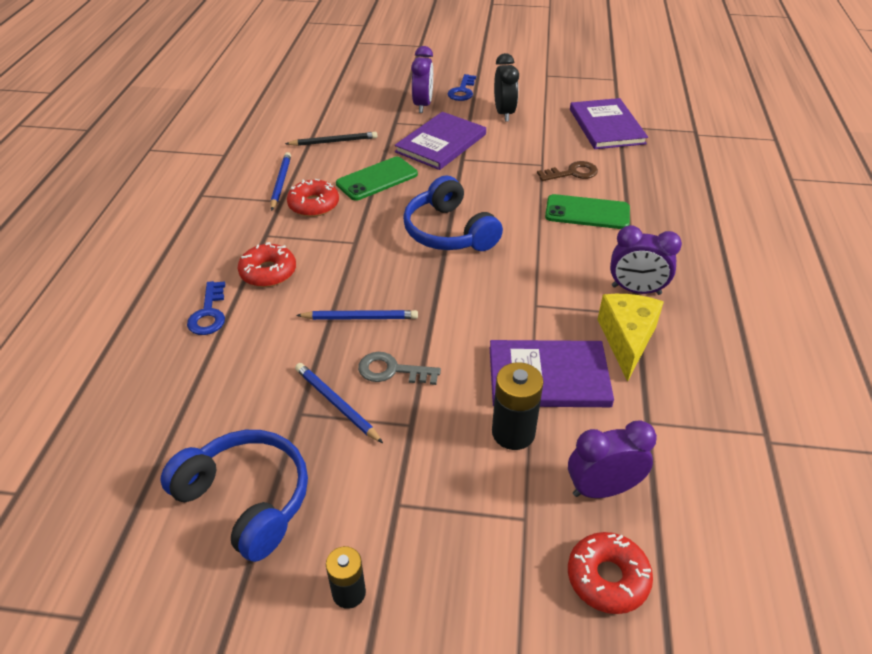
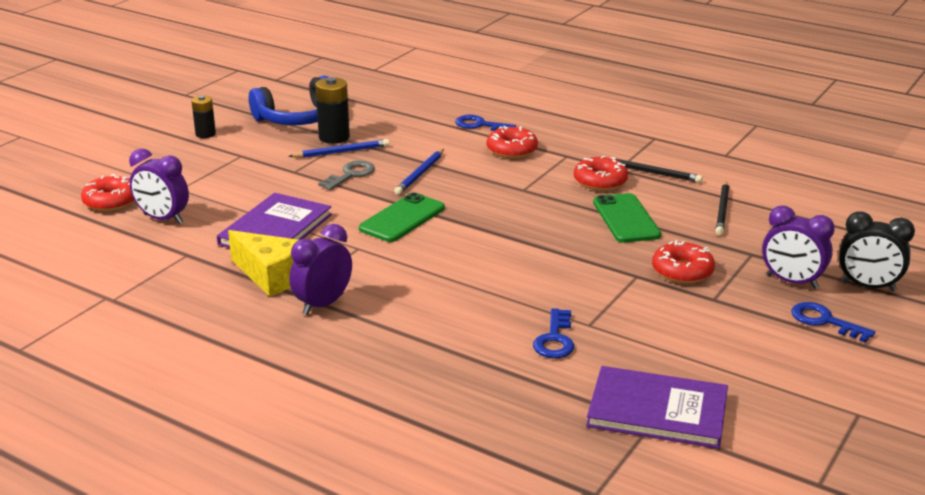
camera: 115 degrees right, 15 degrees down
(281, 183) = (652, 173): blue pencil -> black pencil
(441, 143) = (682, 271): purple book -> red donut
(448, 232) = (501, 234): blue headphones -> none
(504, 113) = (740, 336): black clock -> black clock (868, 286)
(513, 432) = (244, 202): black battery -> black battery (334, 137)
(572, 173) = (555, 339): brown key -> blue key
(587, 212) = (468, 321): green phone -> green phone (402, 218)
(602, 489) = (163, 219): purple clock -> purple clock turned 105 degrees clockwise

